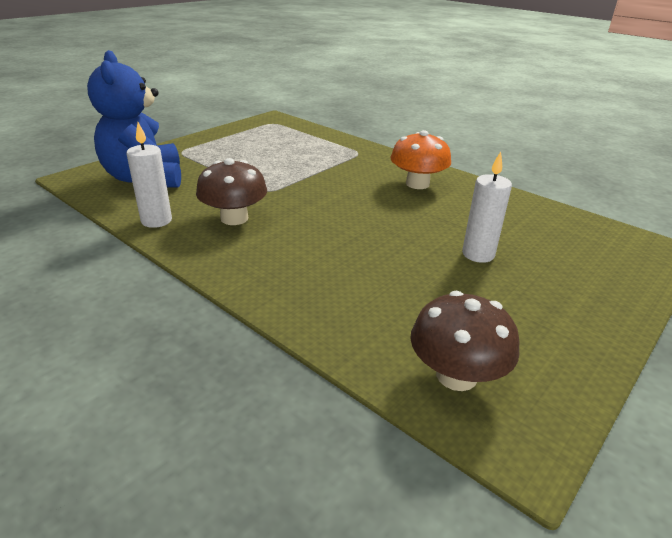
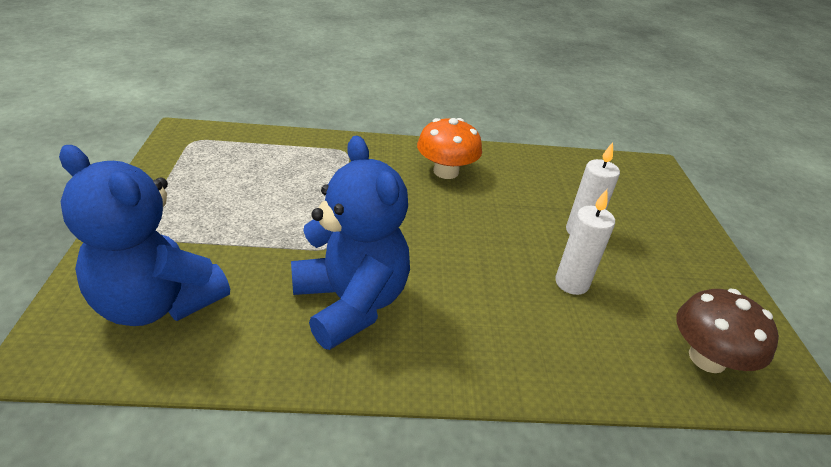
camera: 45 degrees left, 5 degrees up
(156, 221) = (273, 357): white candle -> white candle (571, 283)
(234, 218) = (351, 303): brown mushroom -> blue teddy bear

